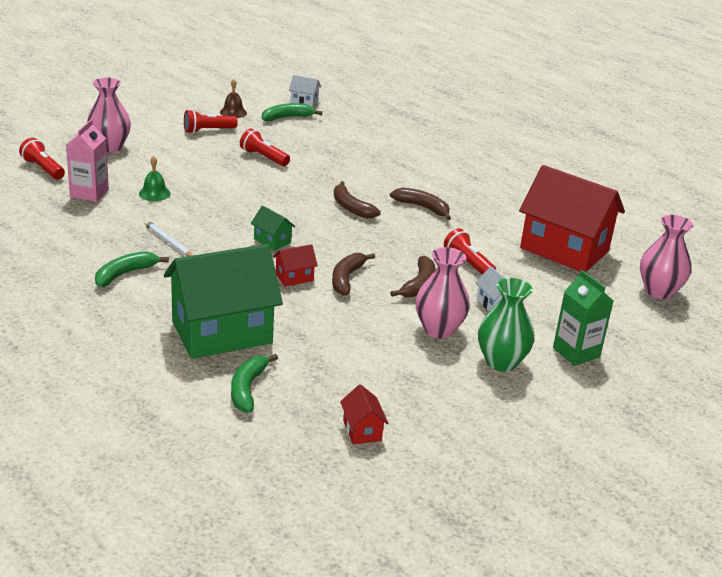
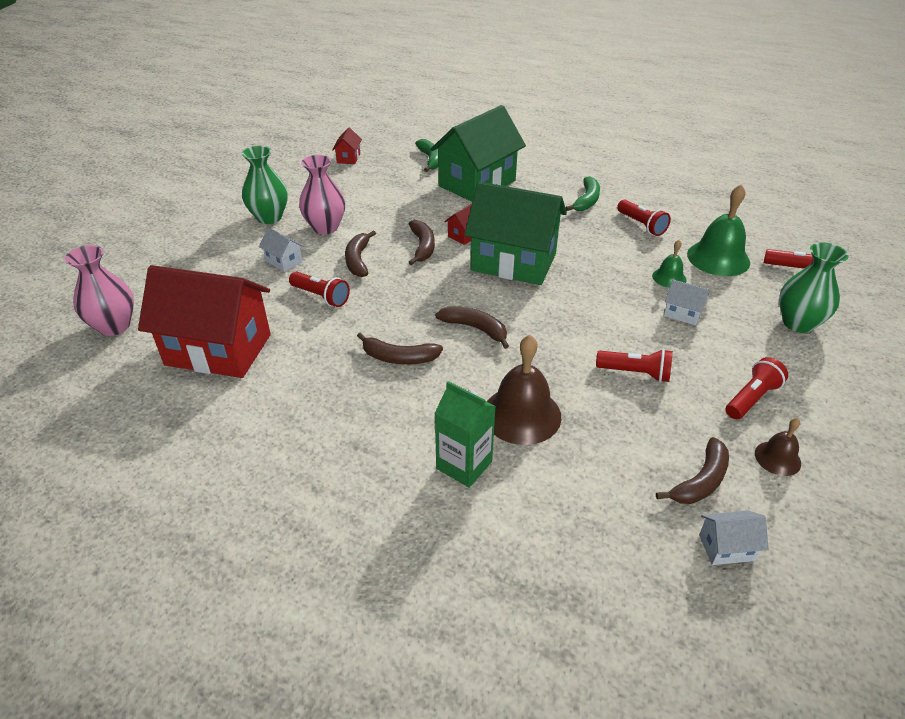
camera: 160 degrees right, 10 degrees up
(89, 193) = (718, 258): pink carton -> green bell
(109, 235) = (641, 225): none -> red flashlight
(110, 146) = (798, 323): pink vase -> green vase
(169, 242) = (591, 234): white pencil -> none
(182, 173) = (682, 313): none -> white house
(272, 241) = (513, 262): green house -> green house, size x2.47
(287, 117) = (700, 481): green banana -> brown banana
(360, 162) = (522, 414): none -> brown bell
(362, 430) = (348, 158): red house -> red house turned 45 degrees clockwise
(576, 352) = (208, 240): green carton -> green carton (464, 465)

